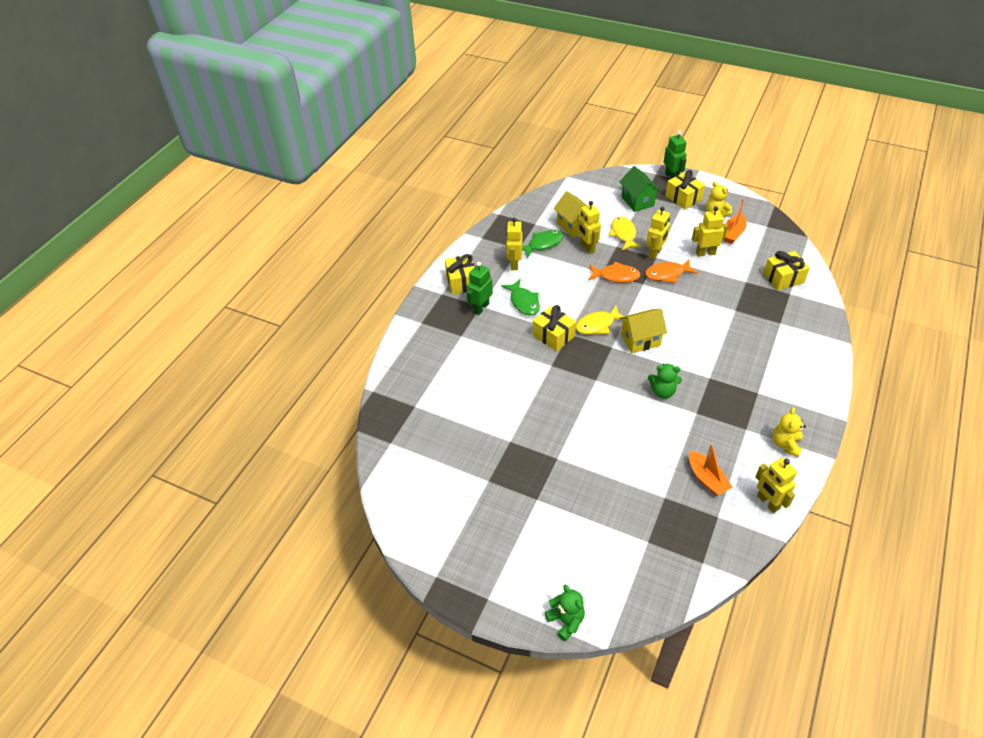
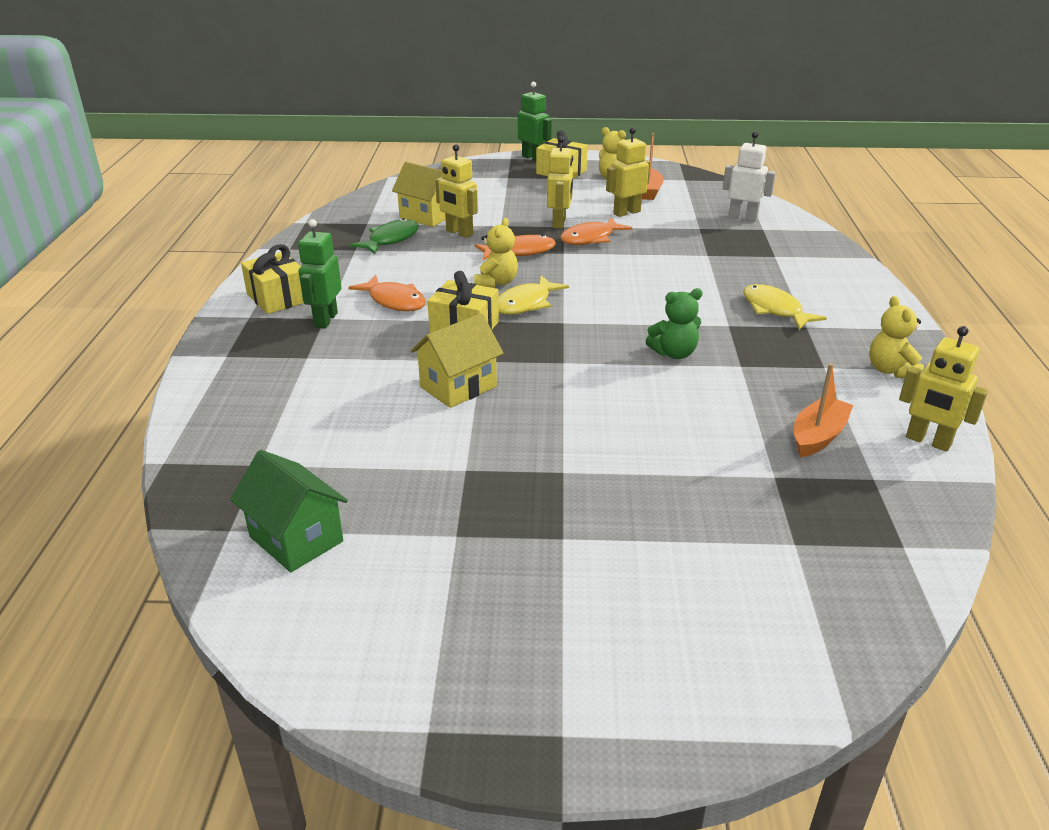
camera: 25 degrees left, 15 degrees down
(514, 264) = (356, 265): yellow robot -> none
(523, 302) = (394, 301): green fish -> orange fish
(566, 621) = (742, 719): green teddy bear -> none
(589, 301) = (496, 283): none -> yellow teddy bear
(623, 234) = (503, 213): yellow fish -> yellow fish (774, 310)
(637, 201) = (502, 183): green house -> green house (296, 539)
(640, 340) = (600, 307): yellow house -> yellow house (458, 387)
(706, 478) = (818, 436): orange boat -> orange boat turned 90 degrees counterclockwise
(783, 278) = (743, 217): yellow gift -> white robot

